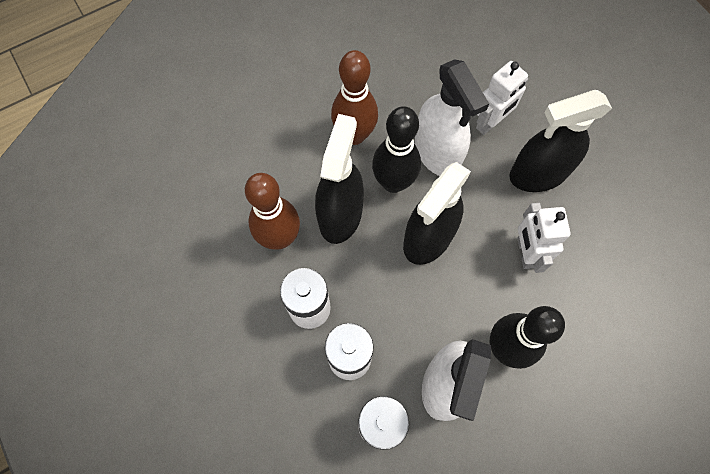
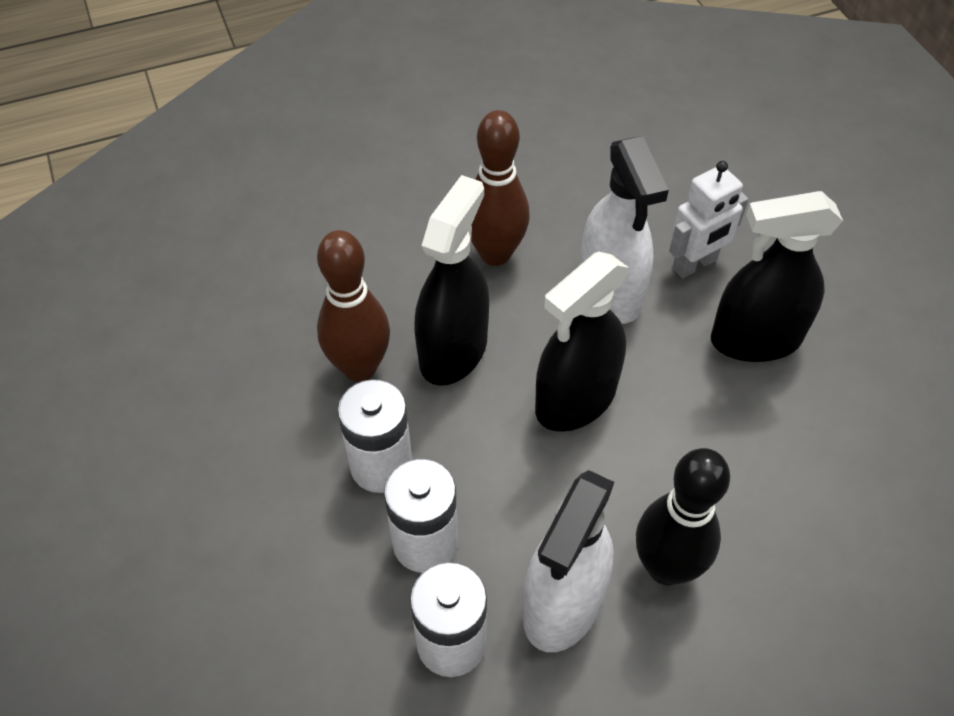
camera: 10 degrees right, 15 degrees down
(393, 182) = (539, 320): black bowling pin -> none
(525, 252) = (719, 441): white robot -> none

